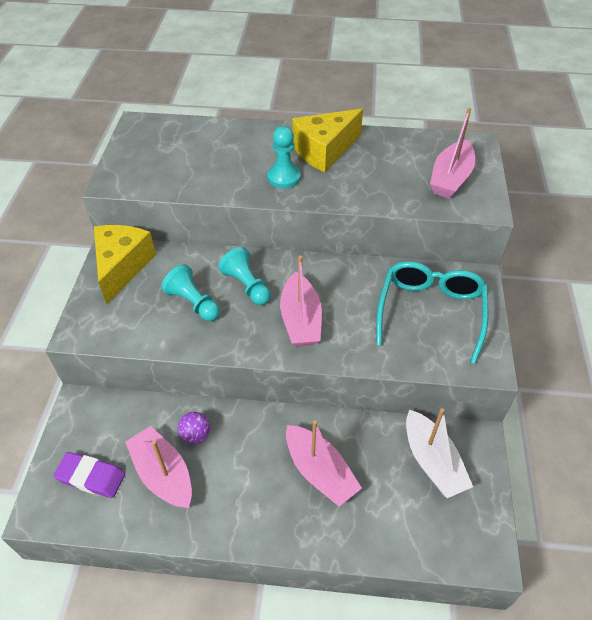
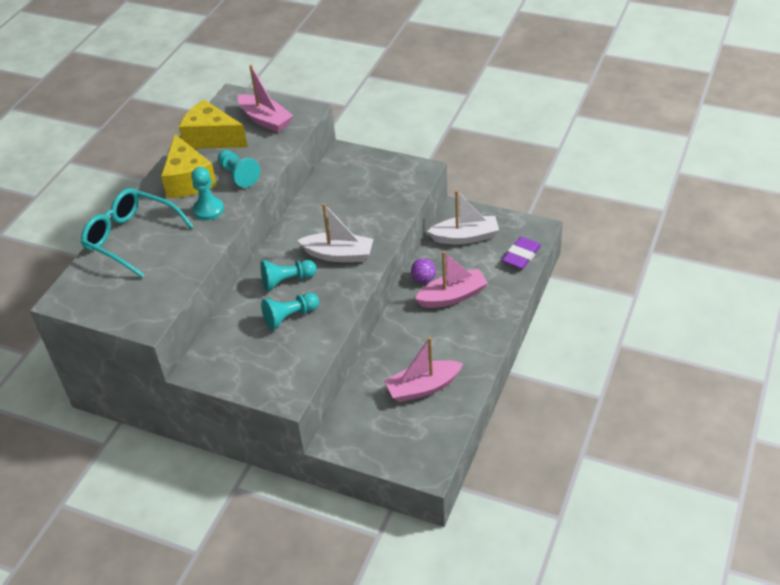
camera: 70 degrees left, 5 degrees down
(91, 477) = (409, 434): purple eraser -> purple eraser (521, 256)
(122, 267) = (221, 362): yellow cheese -> yellow cheese (211, 138)
(196, 435) = (395, 364): purple ball -> purple ball (423, 279)
(300, 320) = (338, 255): pink boat -> white boat
(347, 183) = (238, 175): none -> turquoise pawn
(430, 312) = (364, 184): turquoise glasses -> turquoise glasses (131, 238)

